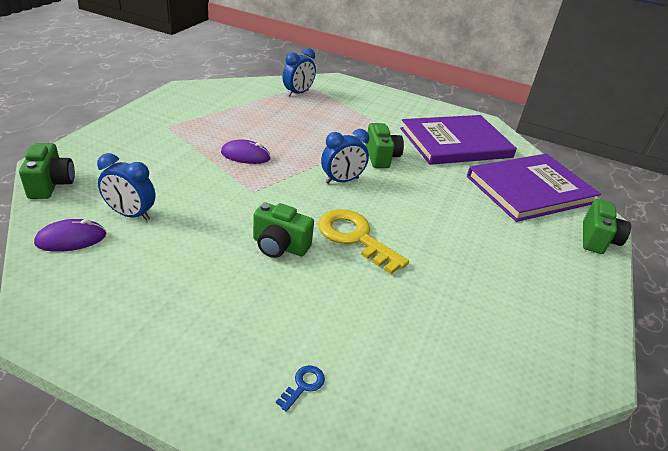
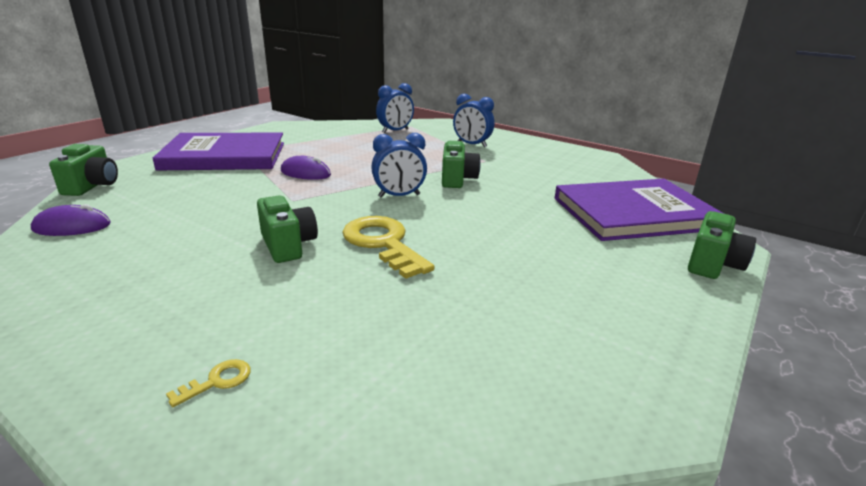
camera: 15 degrees right, 10 degrees down
(130, 214) = (148, 211): blue clock -> blue clock (472, 145)
(279, 246) = (288, 245): green camera -> green camera turned 150 degrees counterclockwise
(303, 385) = (217, 381): blue key -> yellow key
(455, 143) = (555, 171): purple book -> purple book (224, 156)

